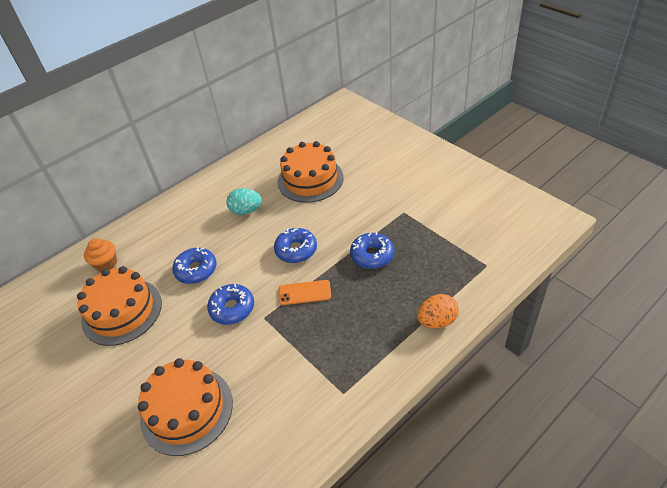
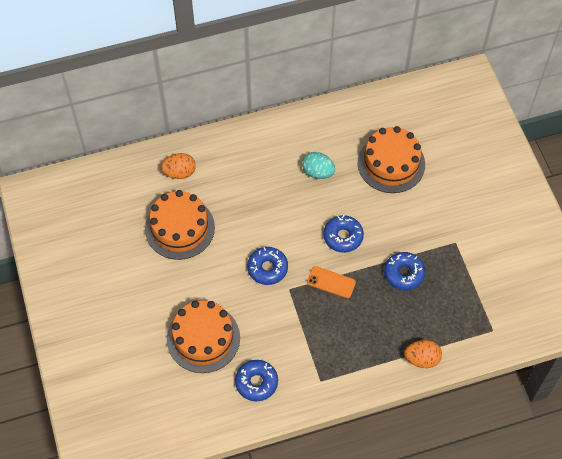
camera: 20 degrees right, 15 degrees up
(106, 264) = (179, 173): orange cupcake -> orange egg
(196, 270) = (252, 216): blue donut -> blue donut (256, 382)

